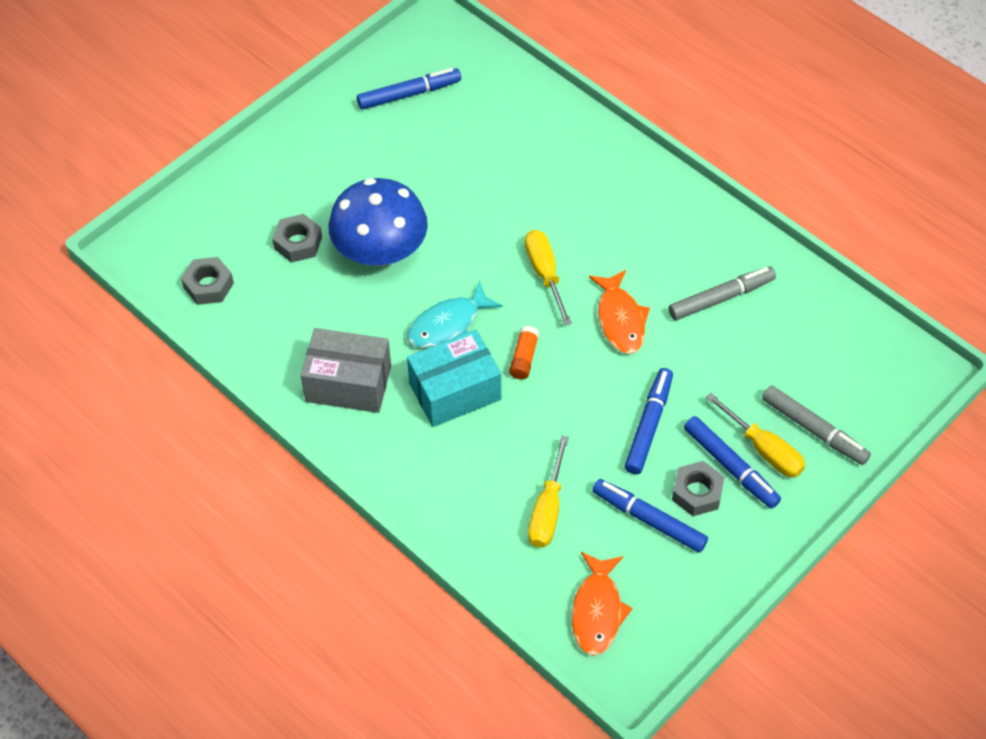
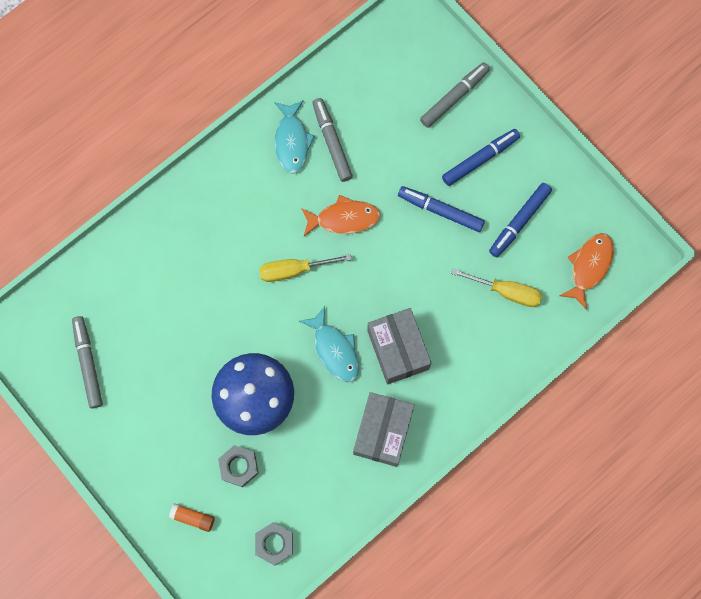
camera: 85 degrees left, 20 degrees up
(409, 94) = (88, 363): blue marker -> grey marker
(455, 391) = (397, 350): turquoise box -> grey box
(524, 358) = (372, 294): orange glue stick -> orange glue stick (193, 518)
(597, 611) = (589, 267): orange fish -> orange fish turned 75 degrees counterclockwise
(697, 493) = (500, 185): grey nut -> none
(713, 256) = (292, 141): none -> turquoise fish
(764, 450) = (468, 134): yellow screwdriver -> none

